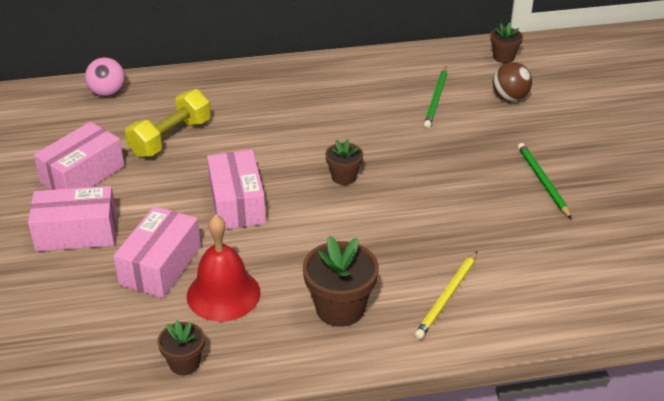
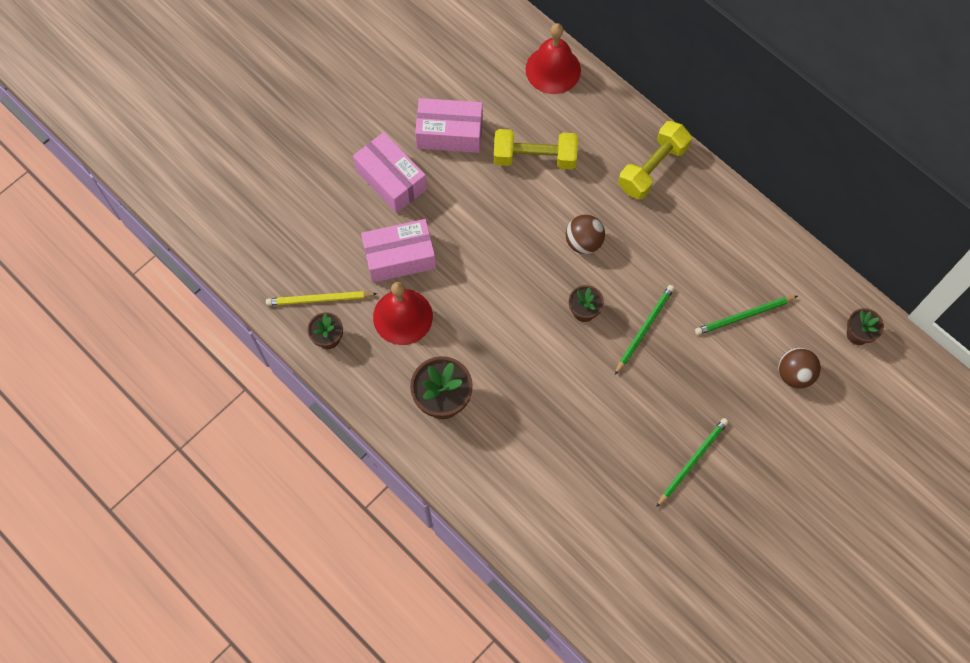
camera: 55 degrees right, 30 degrees up
(107, 93) = (553, 69): pink ball -> red bell
(237, 203) = (497, 258): pink box -> none
(259, 85) = (652, 168): none -> yellow dumbbell
(280, 148) = (583, 242): none -> brown ball
(395, 152) = (644, 329): none -> green pencil
(447, 297) = (505, 463): yellow pencil -> yellow pencil (319, 299)

